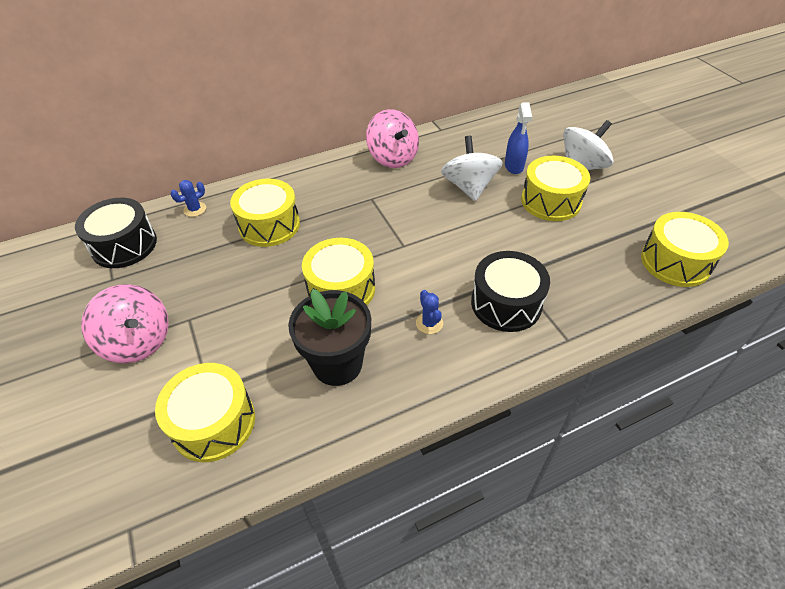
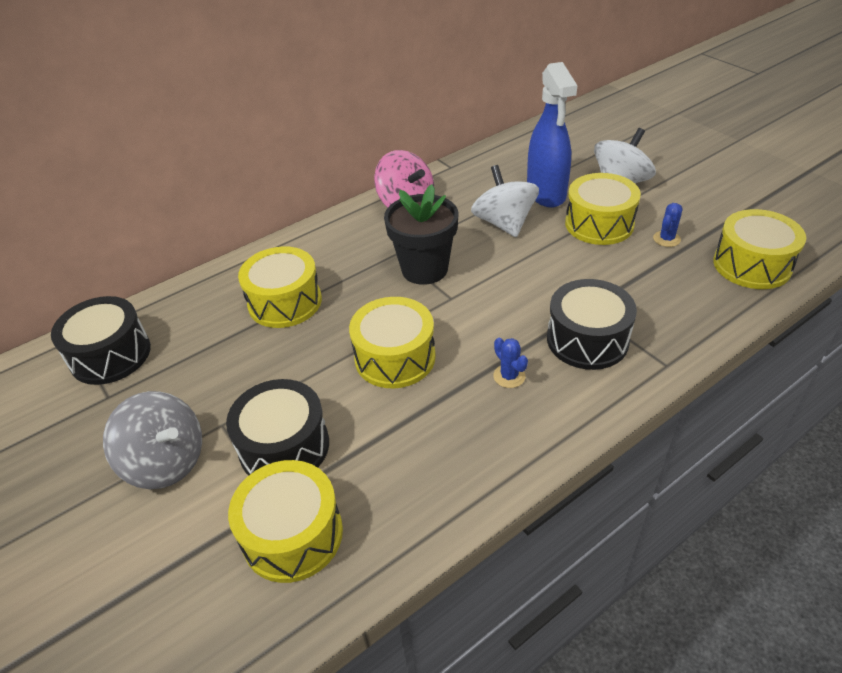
camera: 10 degrees left, 5 degrees down
(138, 341) = (166, 461): pink spinning top -> grey spinning top
(195, 209) = (186, 299): blue cactus -> blue cactus (666, 239)
(230, 347) = (284, 446): none -> black drum
(337, 364) = (419, 440): black flower pot -> black flower pot (424, 269)
(514, 166) = (546, 194): blue spray bottle -> blue spray bottle, size x1.68

